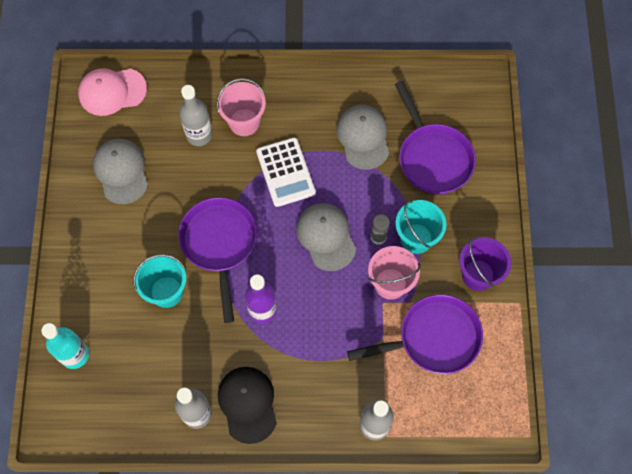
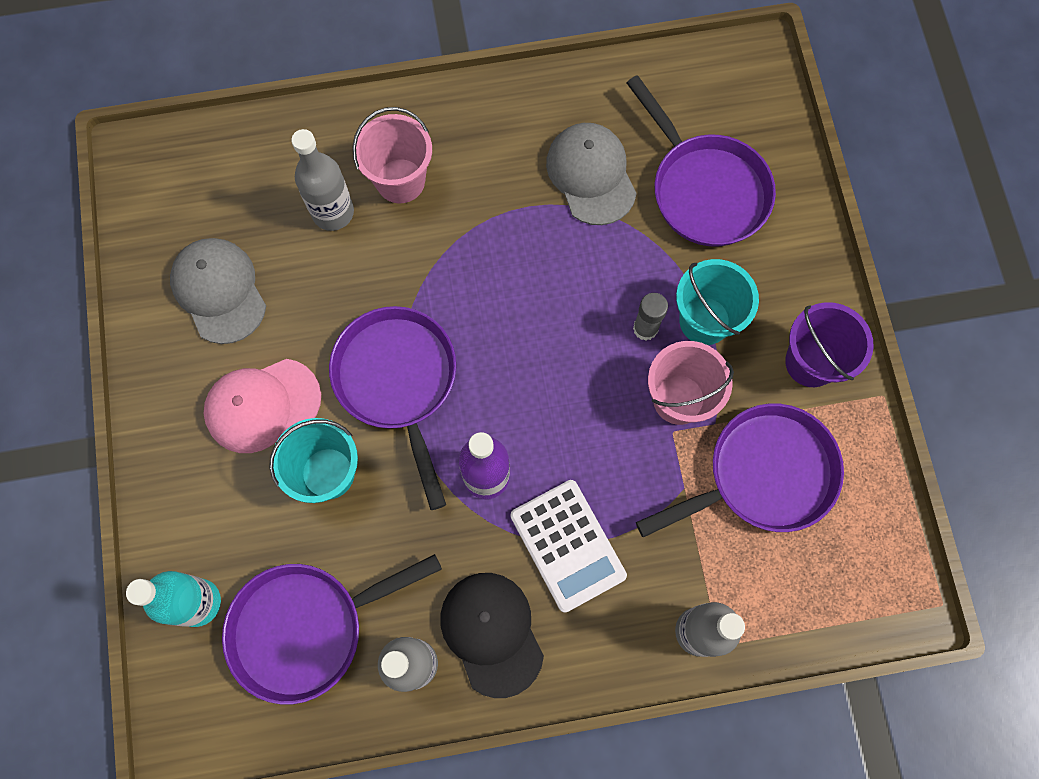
camera: 10 degrees left, 5 degrees up
(112, 91) = (181, 165): pink cap -> pink cap (262, 405)
(136, 381) = (306, 628): none -> purple pan
(285, 172) = (480, 250): white calculator -> white calculator (567, 545)
(326, 237) = (564, 342): grey cap -> none

